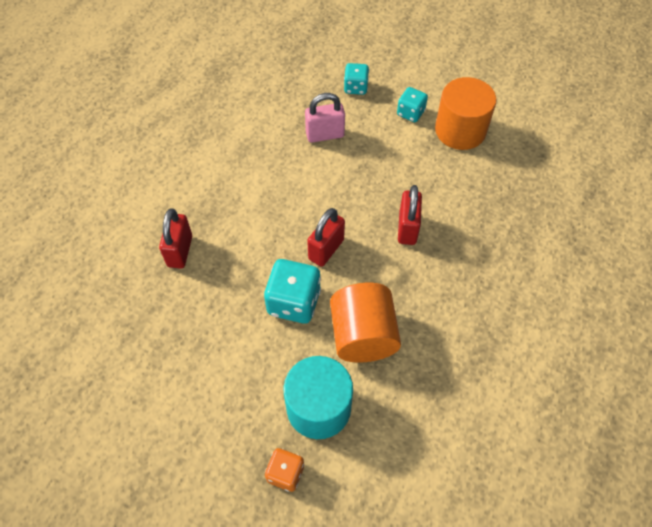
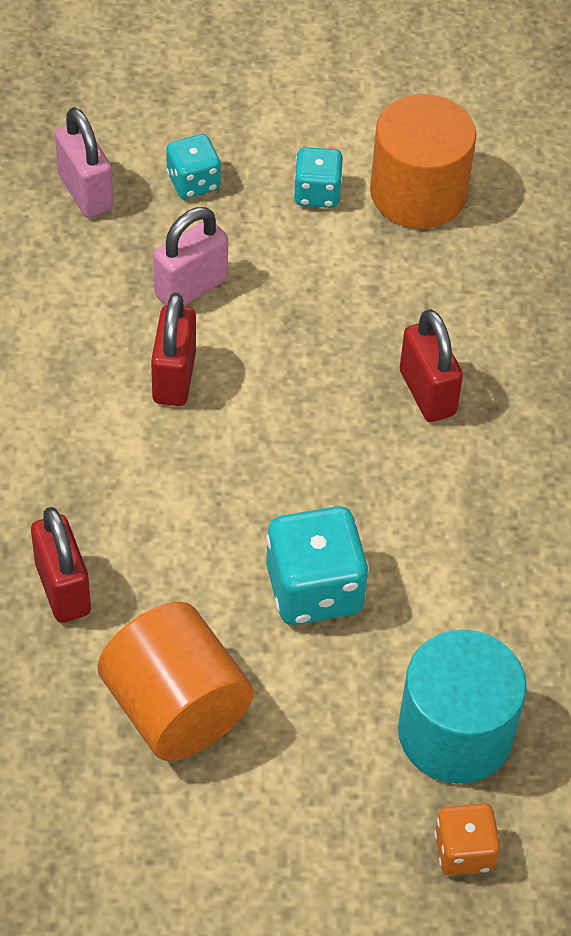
camera: 30 degrees left, 5 degrees down
(304, 75) = (85, 192): none -> pink padlock
(326, 249) = (314, 482): red padlock -> red padlock (174, 377)
(363, 335) = (458, 593): orange cylinder -> orange cylinder (176, 708)

